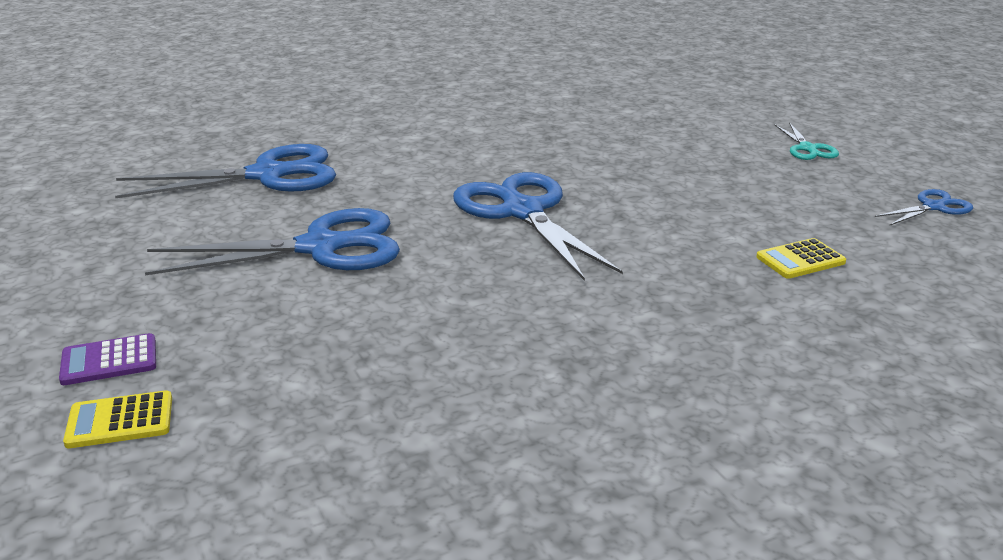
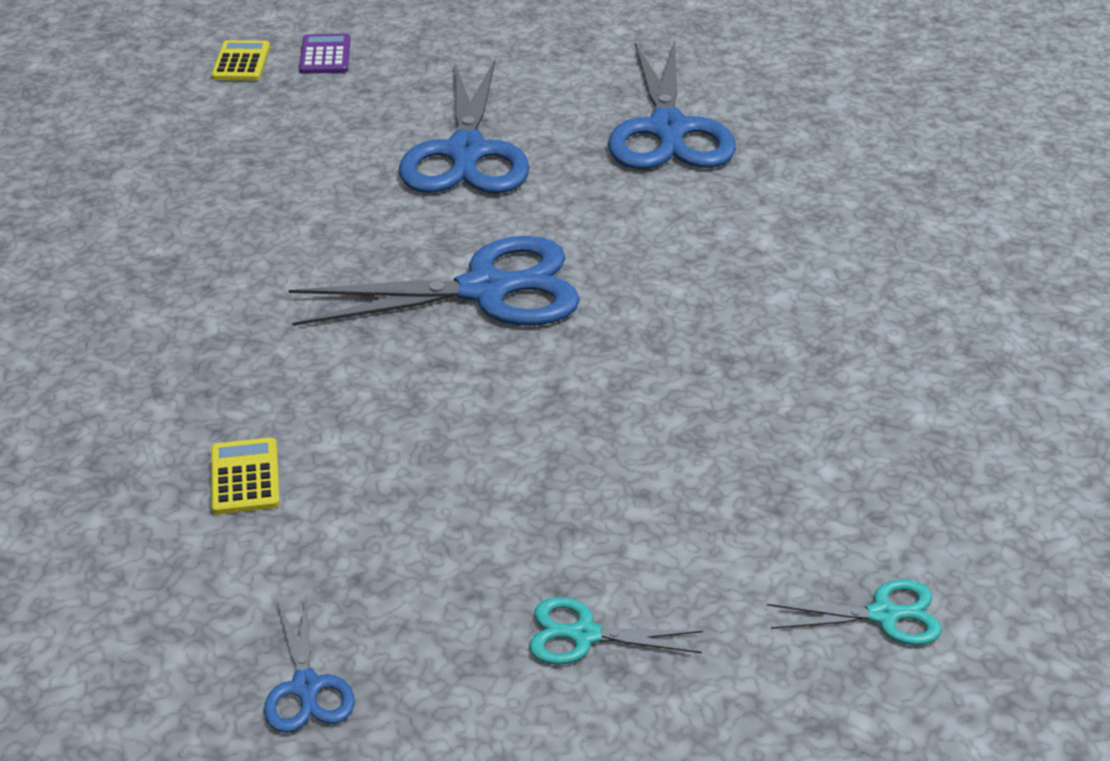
camera: 105 degrees right, 10 degrees up
(719, 96) = (883, 615): none -> turquoise scissors

